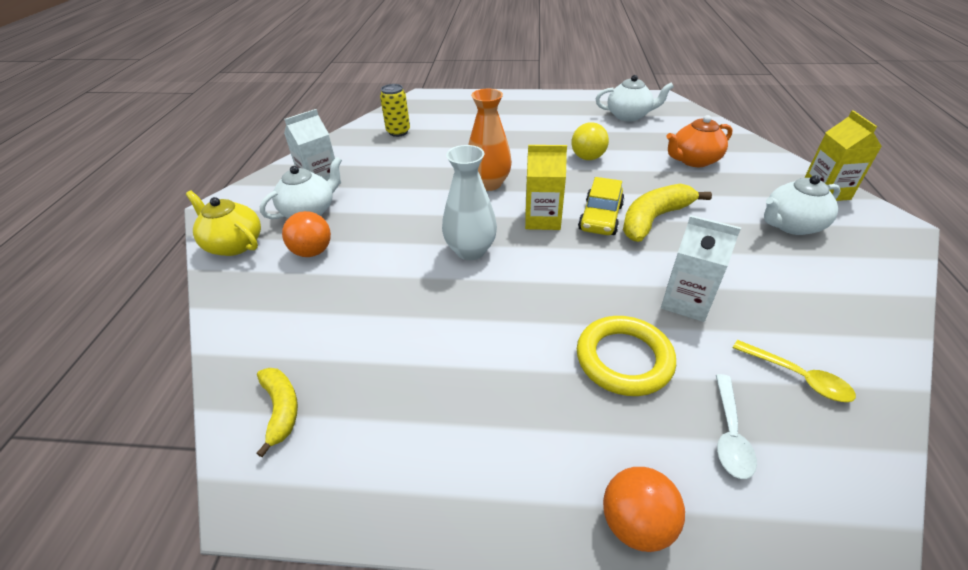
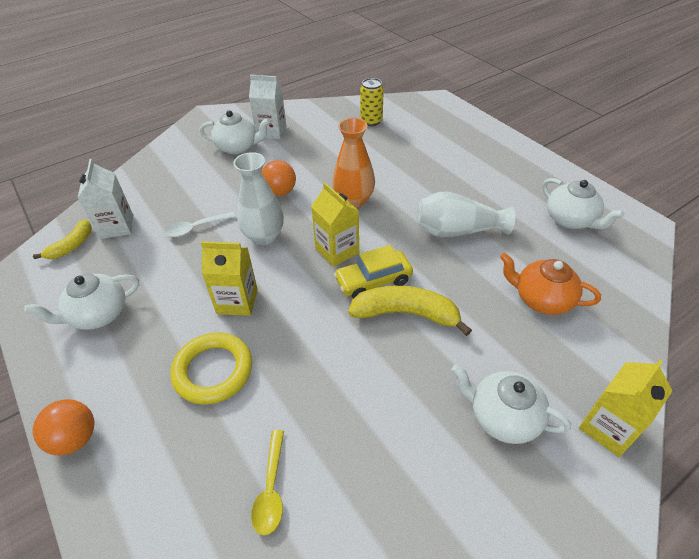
camera: 50 degrees right, 5 degrees up
(234, 244) = (181, 143): yellow teapot -> none
(312, 252) = (201, 174): orange ball -> orange ball (280, 192)
(445, 426) = (98, 315): none -> white teapot
(543, 304) = (237, 301): none -> yellow carton
(587, 158) = (457, 231): yellow ball -> white vase
(686, 302) = (308, 381): white carton -> white carton (117, 226)
(730, 434) = (179, 462): white spoon -> white spoon (196, 228)

